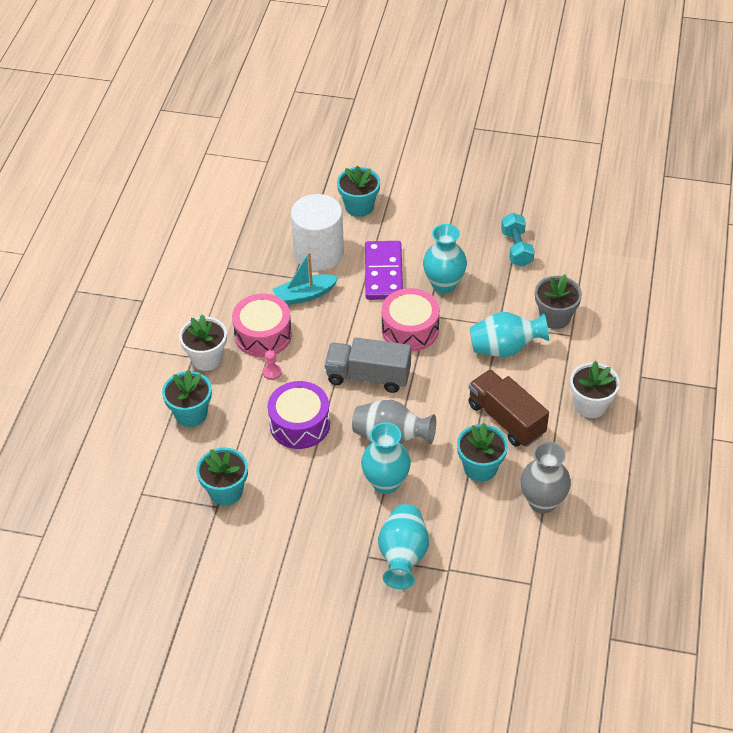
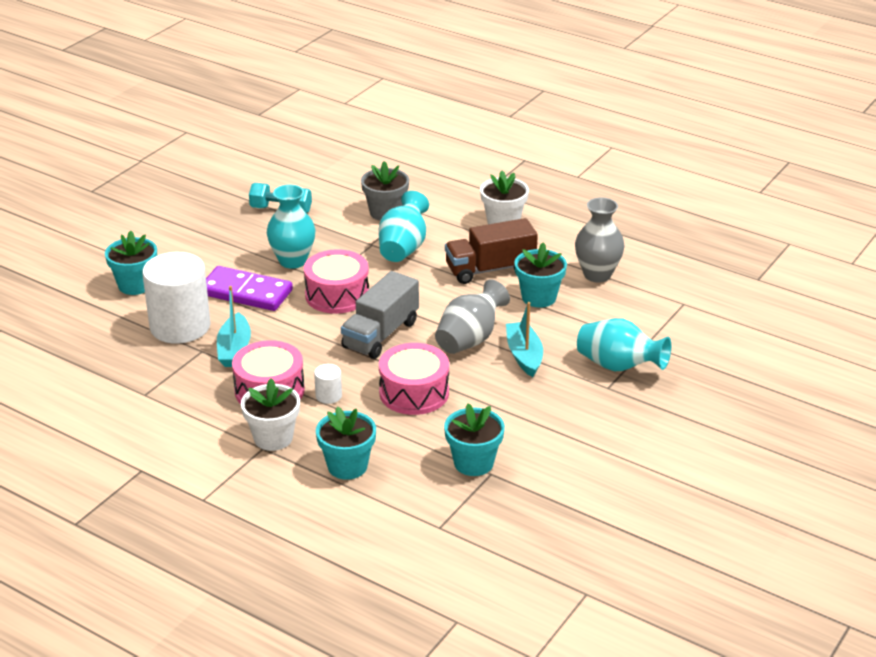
camera: 70 degrees left, 15 degrees down
(272, 372) = (328, 396): pink pawn -> white cylinder
(299, 424) = (414, 393): purple drum -> pink drum
(386, 482) = (524, 355): turquoise vase -> turquoise boat

